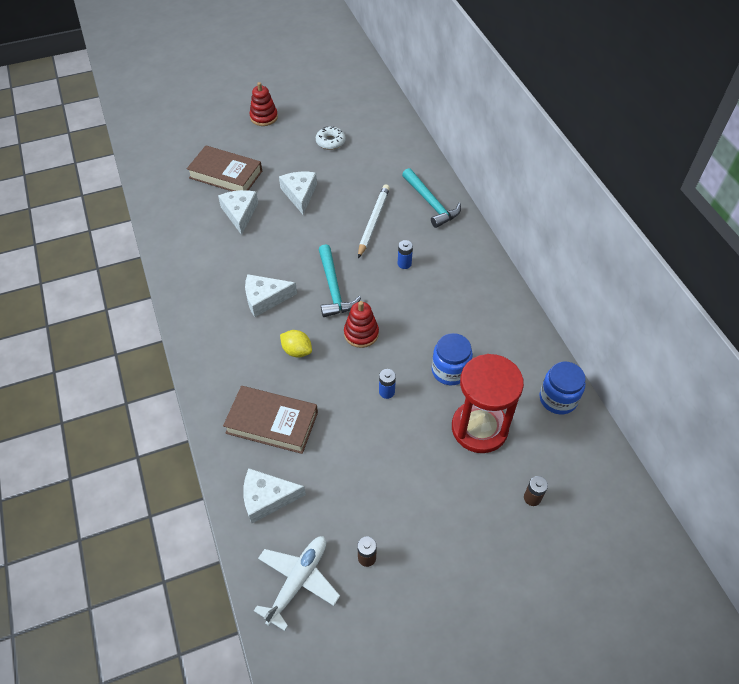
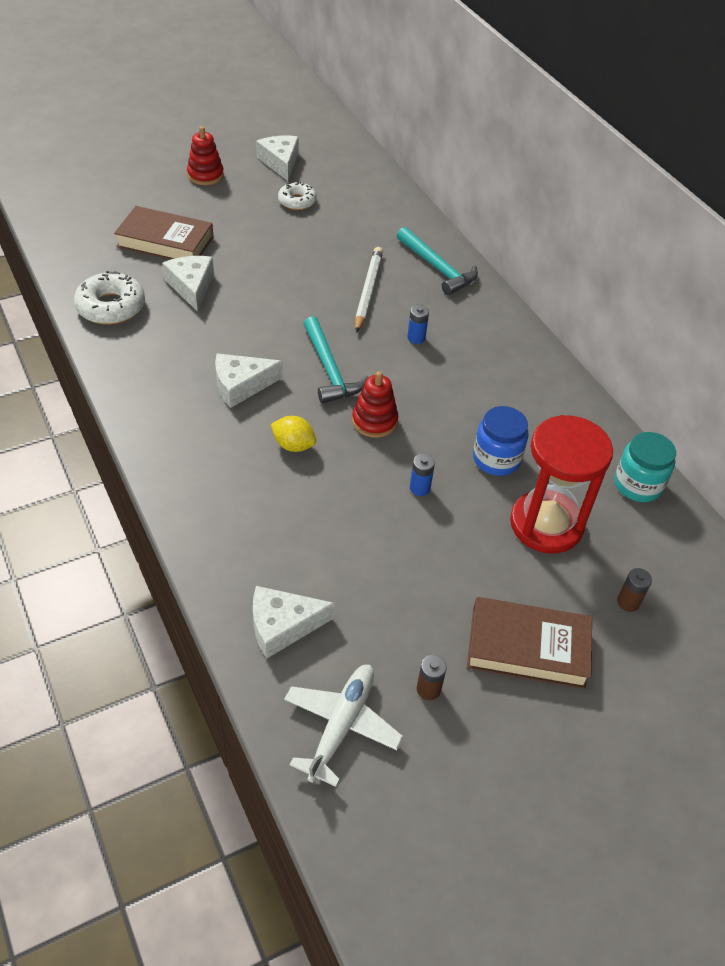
camera: 10 degrees left, 5 degrees down
(178, 228) = (111, 307): none -> white donut
(272, 422) = (274, 533): brown book -> brown book (527, 647)
(300, 194) = (267, 262): white cheese -> white cheese (280, 162)
(558, 399) = (637, 485): blue jar -> turquoise jar

